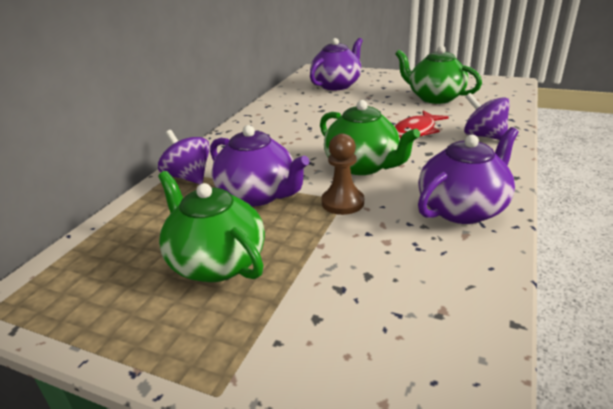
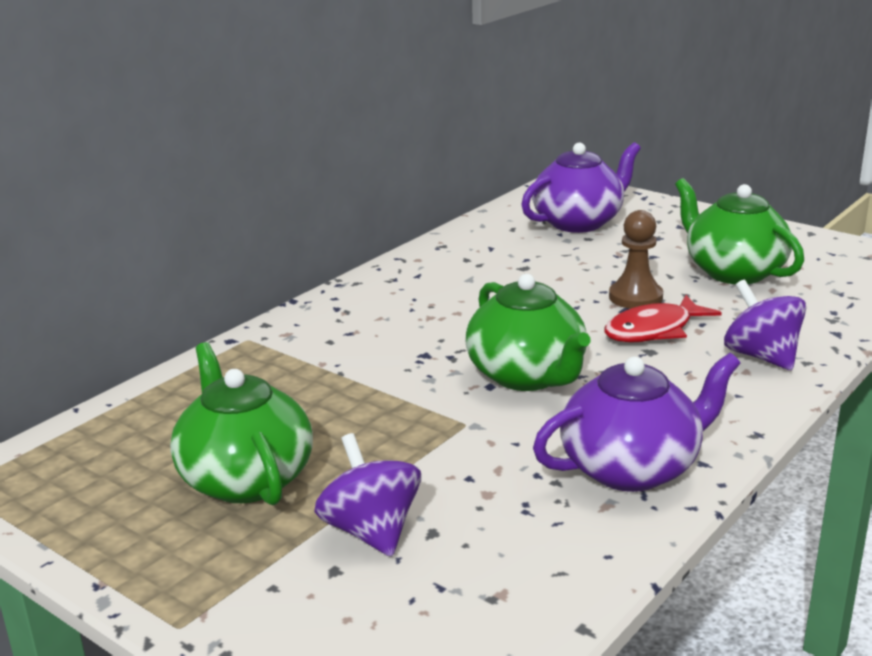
camera: 15 degrees right, 5 degrees down
(188, 177) = (263, 351): purple spinning top -> purple spinning top (371, 531)
(258, 195) = (347, 395): purple teapot -> none
(342, 203) = (460, 428): brown pawn -> brown pawn (635, 297)

